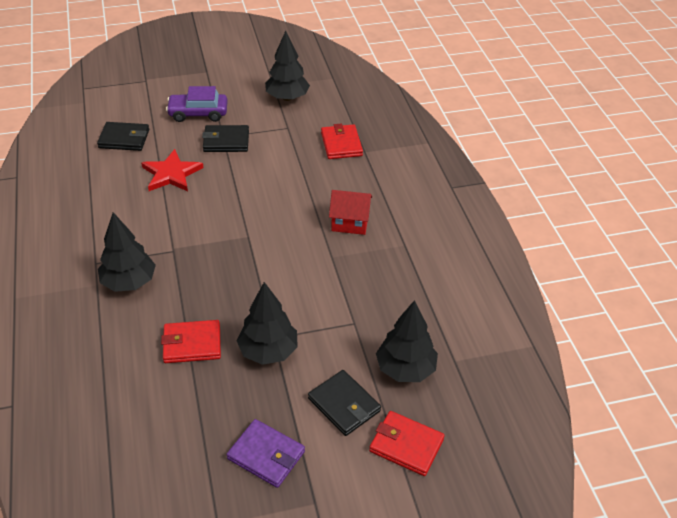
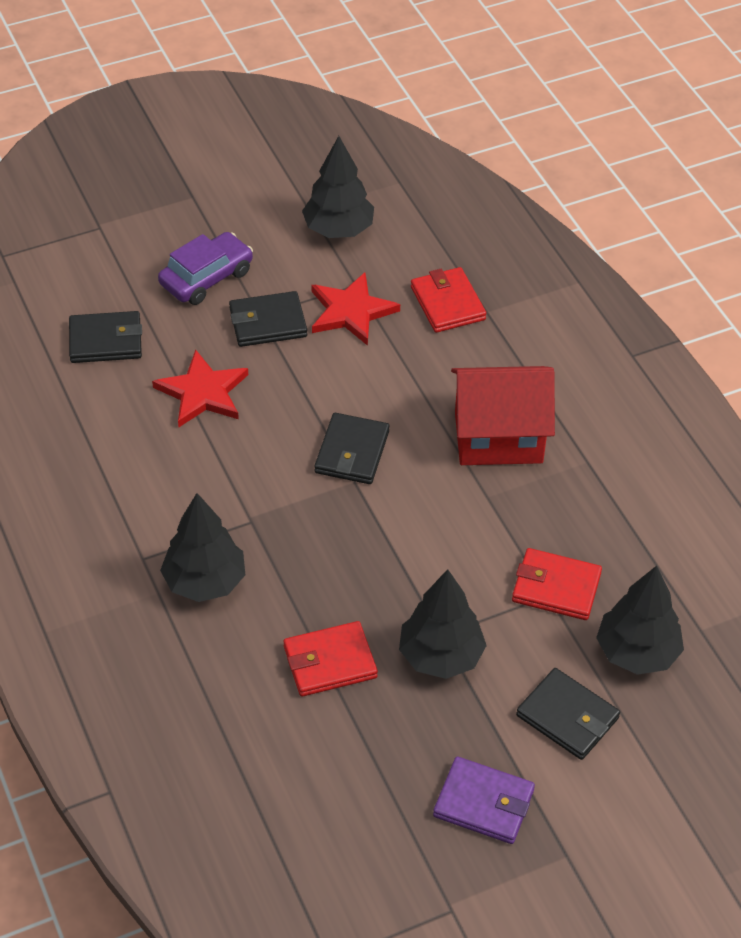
camera: 10 degrees left, 5 degrees up
(198, 113) = (206, 278): purple car -> purple car turned 150 degrees clockwise
(252, 219) = (352, 452): none -> black wallet
(279, 141) = (351, 311): none -> red star
(350, 223) = (498, 437): red house -> red house, size x1.62
(406, 445) = (665, 759): red wallet -> red wallet (556, 587)

